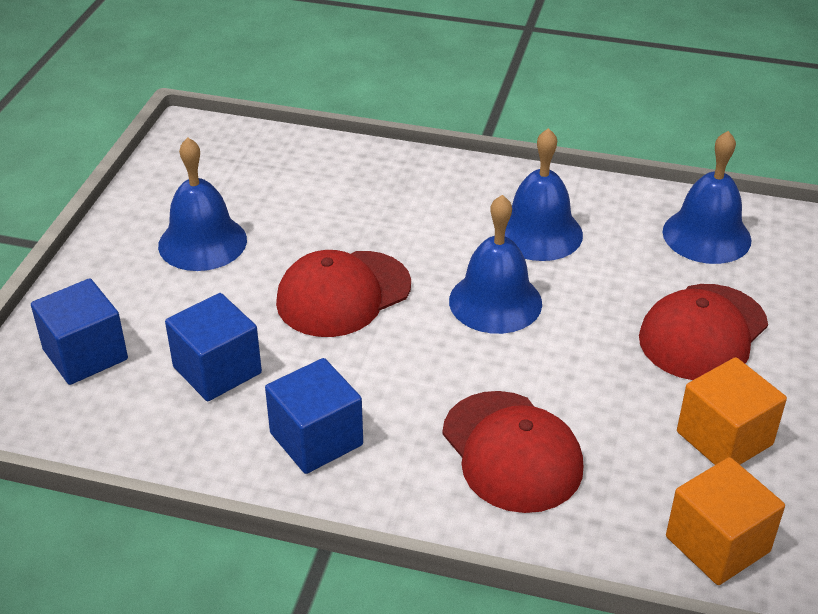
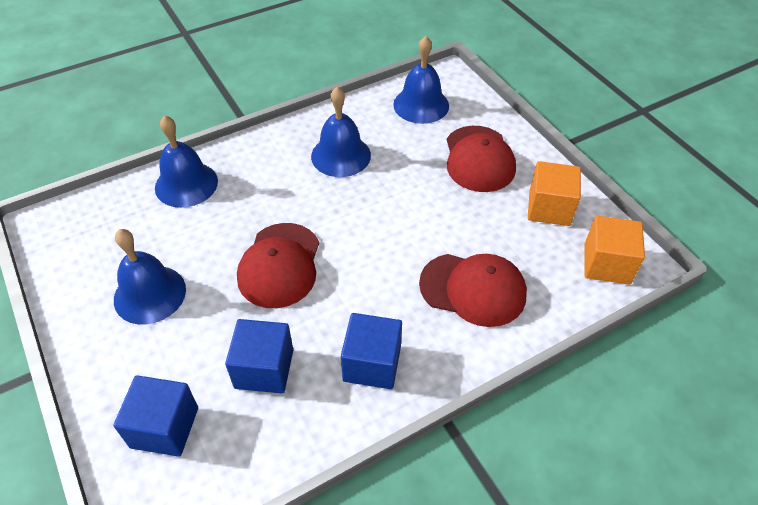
camera: 45 degrees left, 10 degrees up
(495, 301) = (366, 211): blue bell -> blue bell (186, 184)

